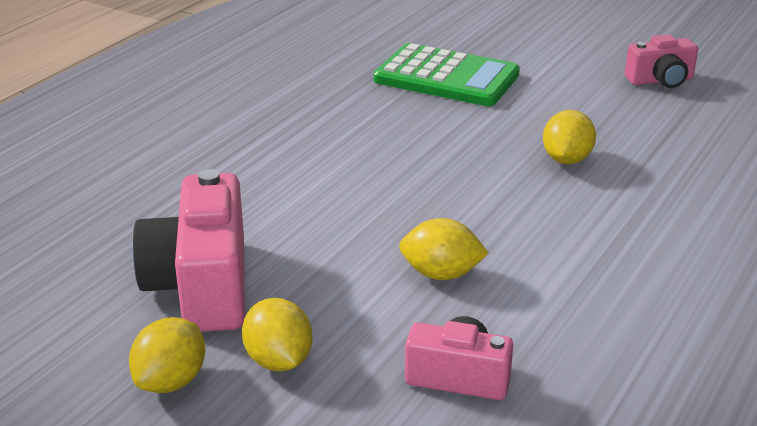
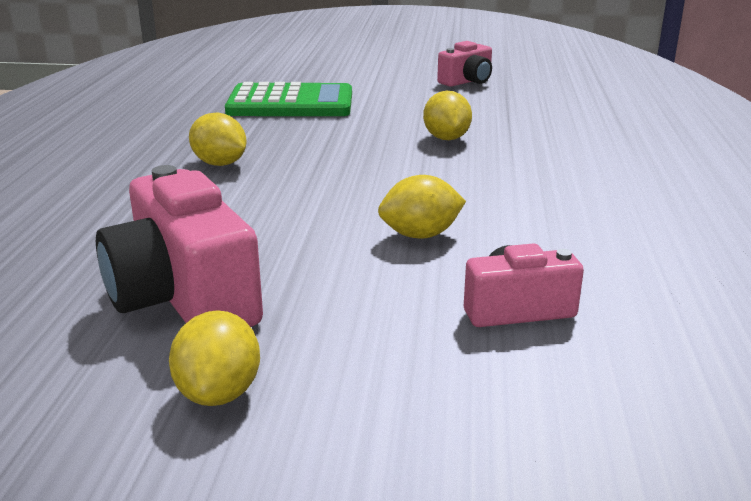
camera: 25 degrees left, 5 degrees down
(278, 361) = (326, 342): yellow lemon -> yellow lemon (220, 164)

